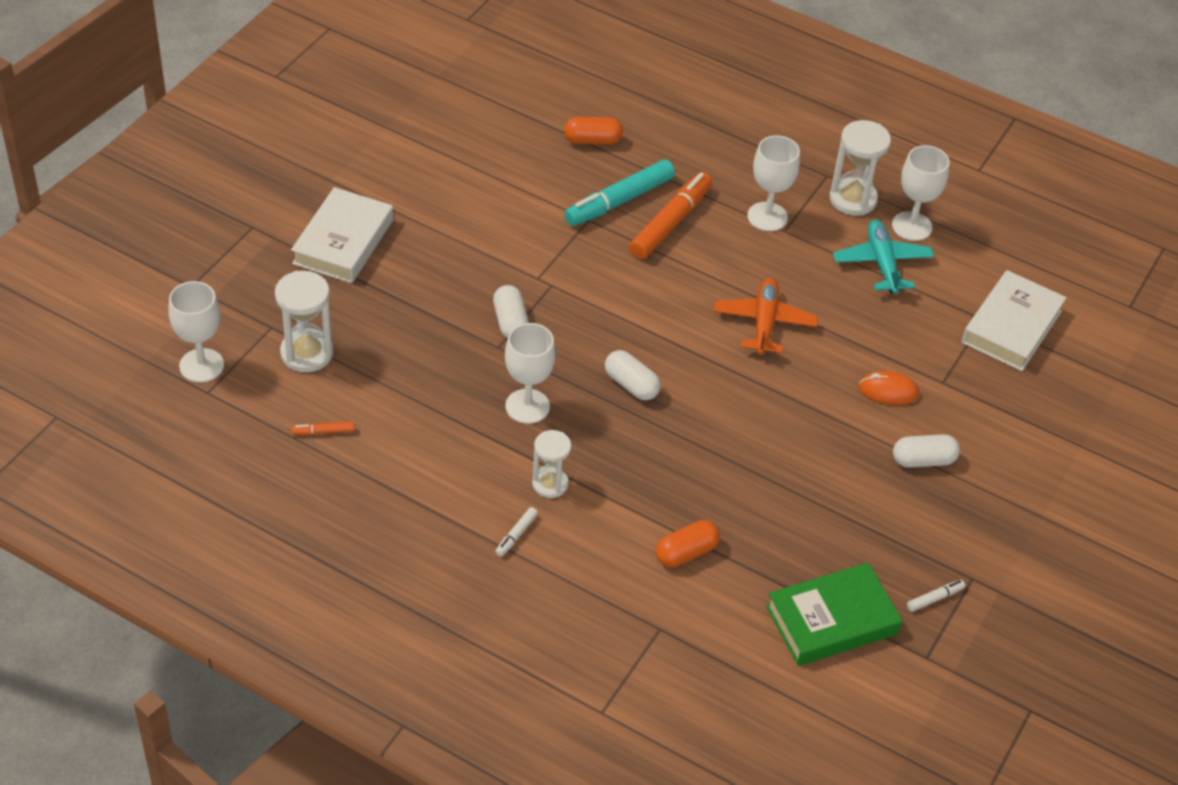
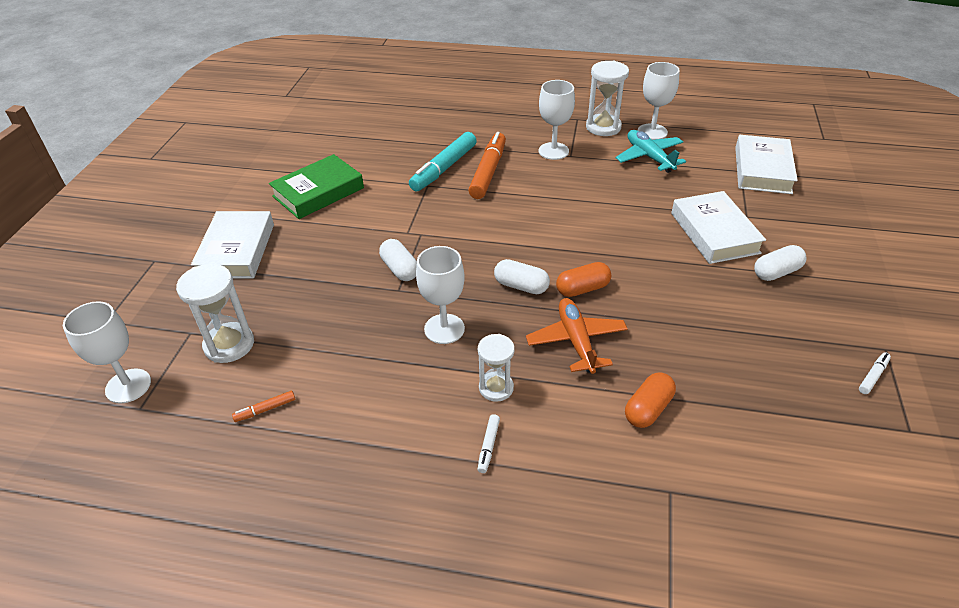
camera: 15 degrees left, 5 degrees down
(592, 140) = (406, 139): orange capsule -> orange capsule (582, 289)
(764, 323) = (594, 214): orange plane -> orange plane (576, 341)
(832, 620) = (809, 426): green book -> green book (318, 192)
(888, 391) = (714, 233): orange mouse -> white book

